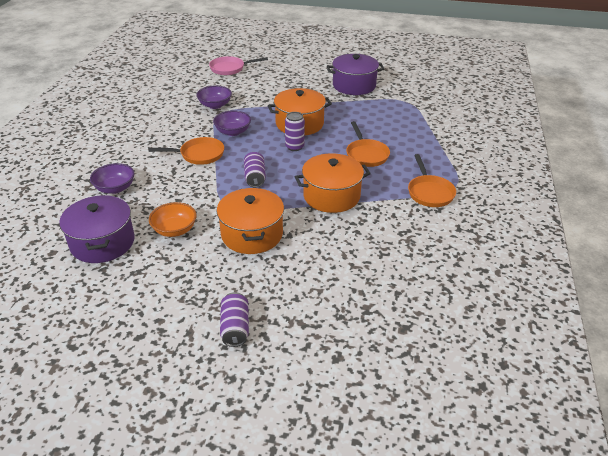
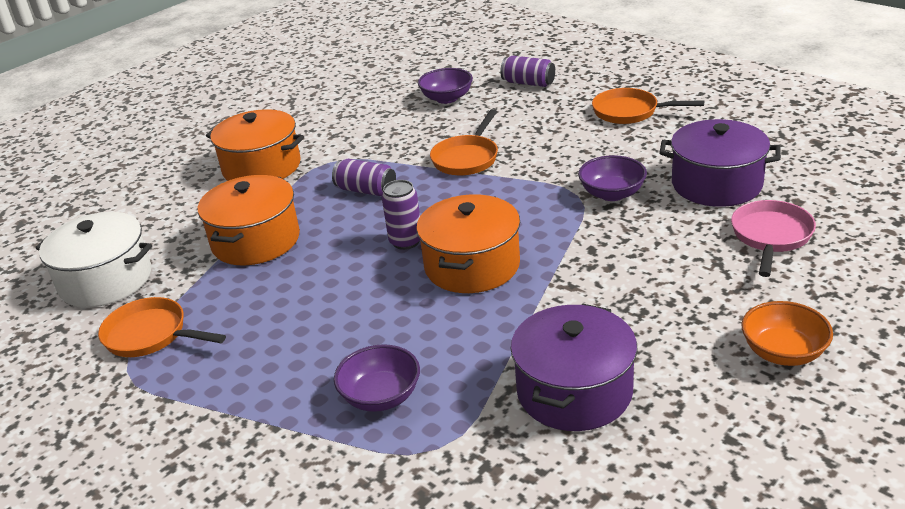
camera: 125 degrees right, 5 degrees down
(102, 242) = (355, 87): purple pot -> purple pot (716, 184)
(175, 230) = (327, 124): orange bowl -> orange bowl (783, 352)
(233, 132) = (505, 195): purple bowl -> purple bowl (381, 396)
(235, 327) = (158, 137): purple can -> purple can (528, 83)
(366, 154) = (309, 308): orange pan -> orange pan (629, 112)
(412, 235) = (106, 280): none -> white pot

